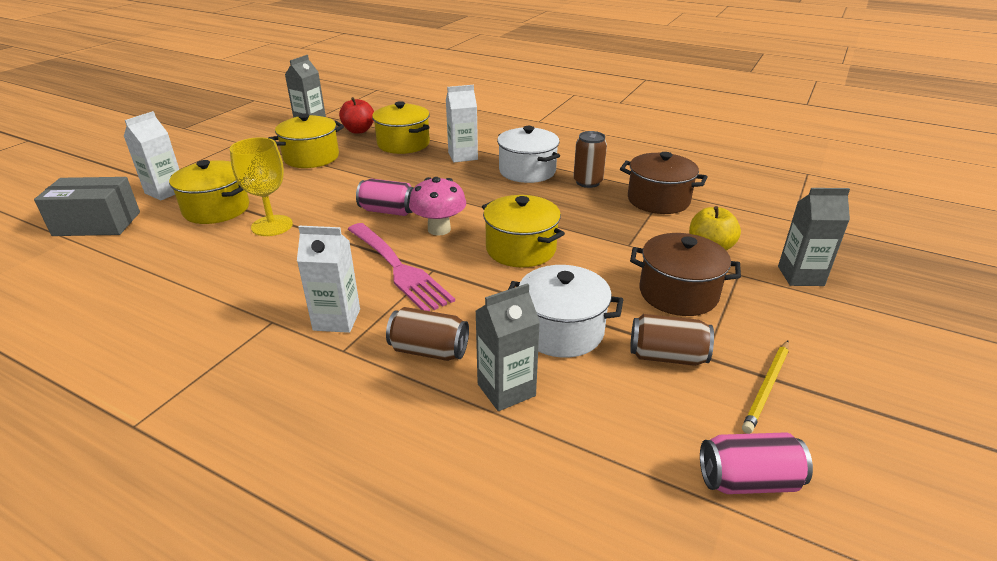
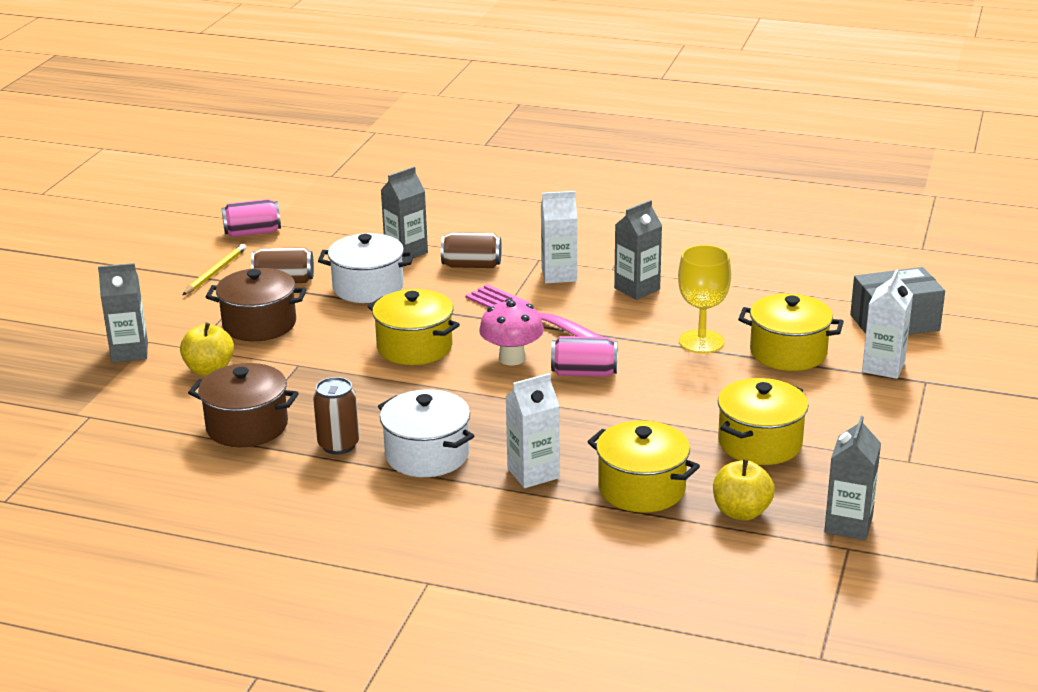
camera: 170 degrees right, 5 degrees down
(271, 288) = (637, 289): none -> grey carton
(358, 130) = (741, 512): red apple -> yellow apple

